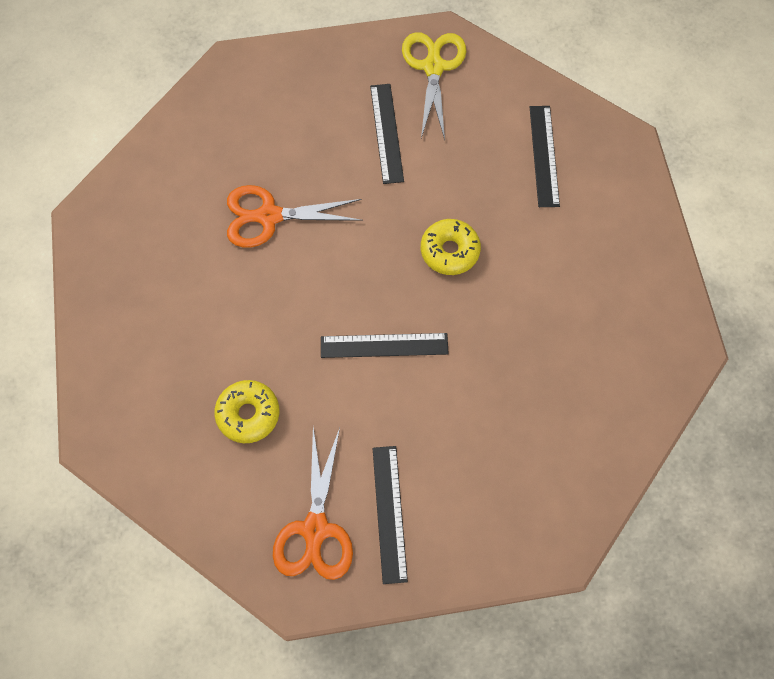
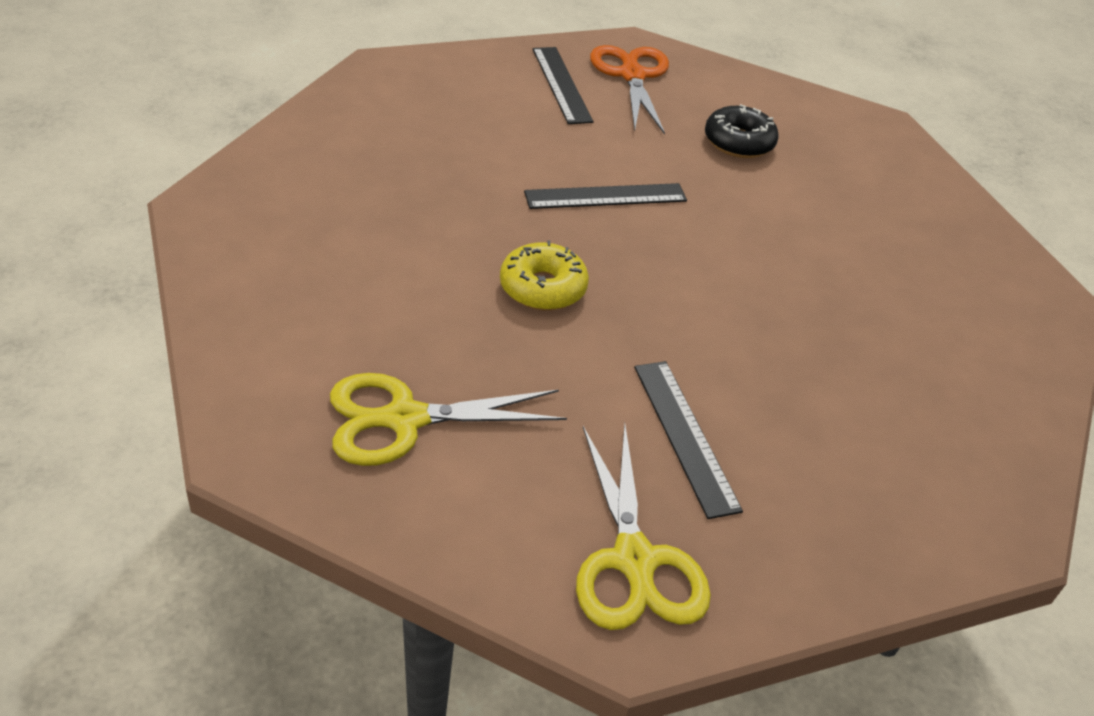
camera: 165 degrees right, 25 degrees down
(248, 414) = (738, 142): yellow donut -> black donut
(269, 216) = (814, 314): orange scissors -> none
(544, 155) = (405, 419): black ruler -> yellow scissors

